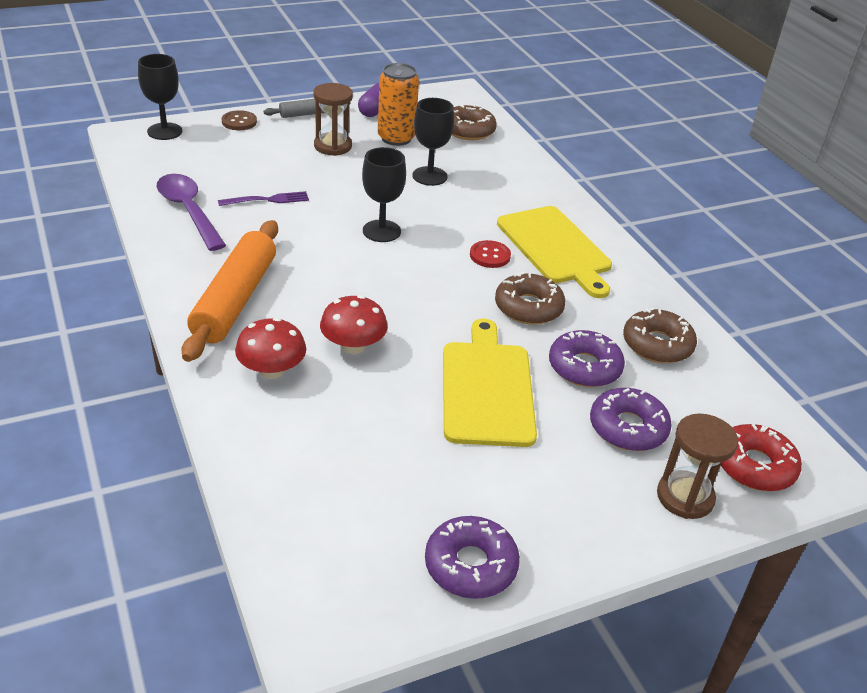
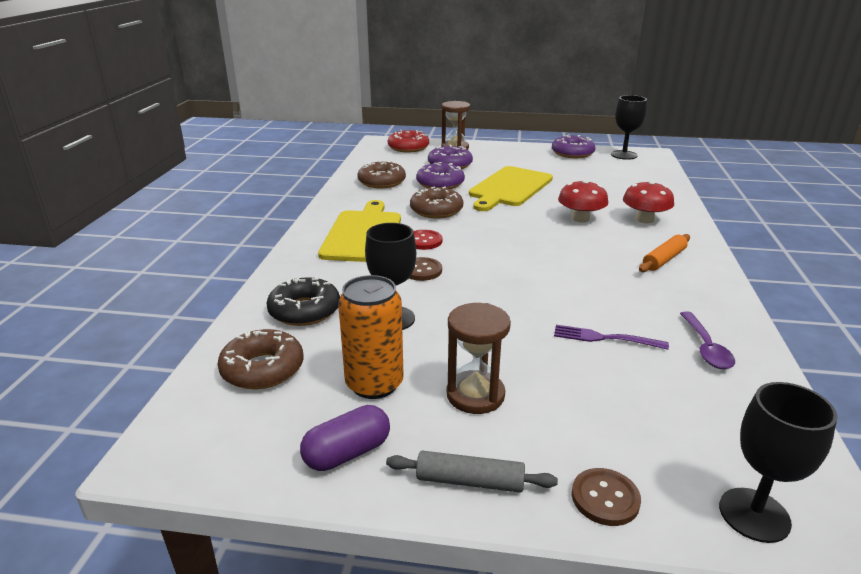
camera: 145 degrees left, 10 degrees down
(188, 211) = (706, 348): purple spoon -> purple spoon, size x0.63
(235, 300) = (664, 259): orange rolling pin -> orange rolling pin, size x0.51
(381, 231) = (499, 279): black goblet -> black goblet (624, 155)
(454, 221) = (422, 270): none -> brown button
(496, 166) = (304, 310): none -> black donut

